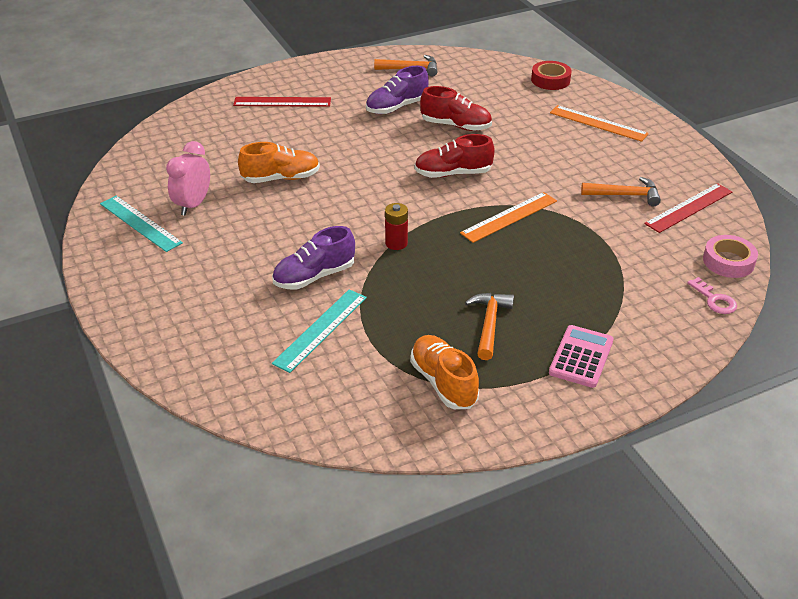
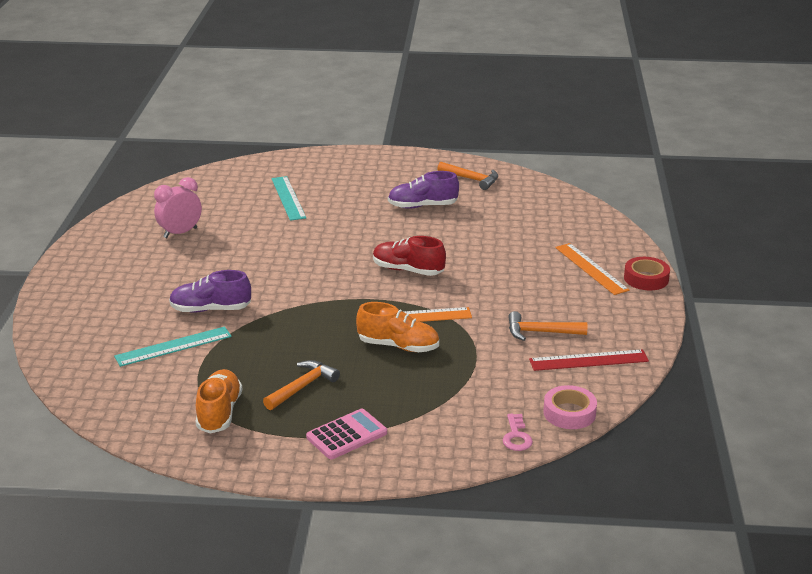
camera: 30 degrees right, 10 degrees down
(140, 223) = (129, 234): turquoise ruler -> turquoise ruler (288, 198)
(281, 178) = (266, 233): orange shoe -> orange shoe (398, 346)
(282, 102) = (332, 177): red ruler -> none
(396, 243) = (299, 307): red battery -> none
(456, 126) = (456, 234): red shoe -> none
(550, 80) = (591, 221): red tape -> red tape (646, 278)
(625, 195) = (540, 332): orange hammer -> orange hammer turned 150 degrees clockwise

